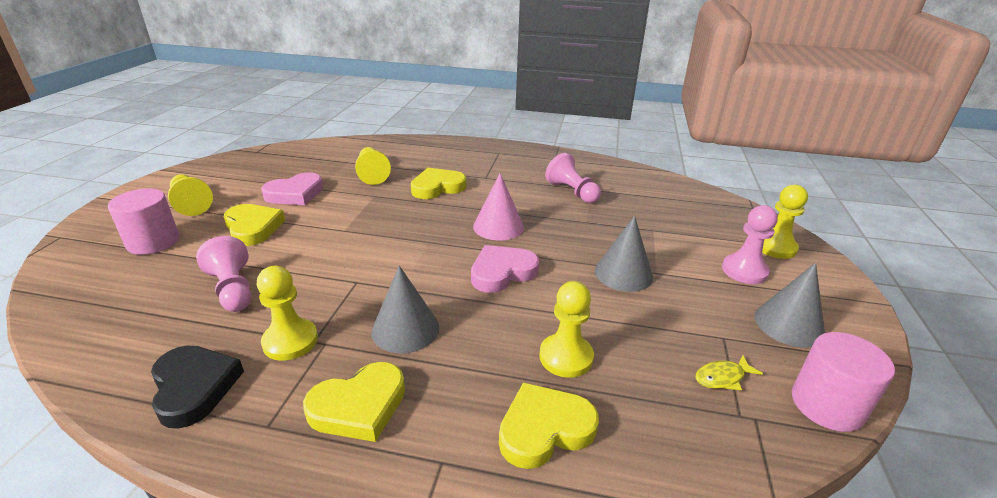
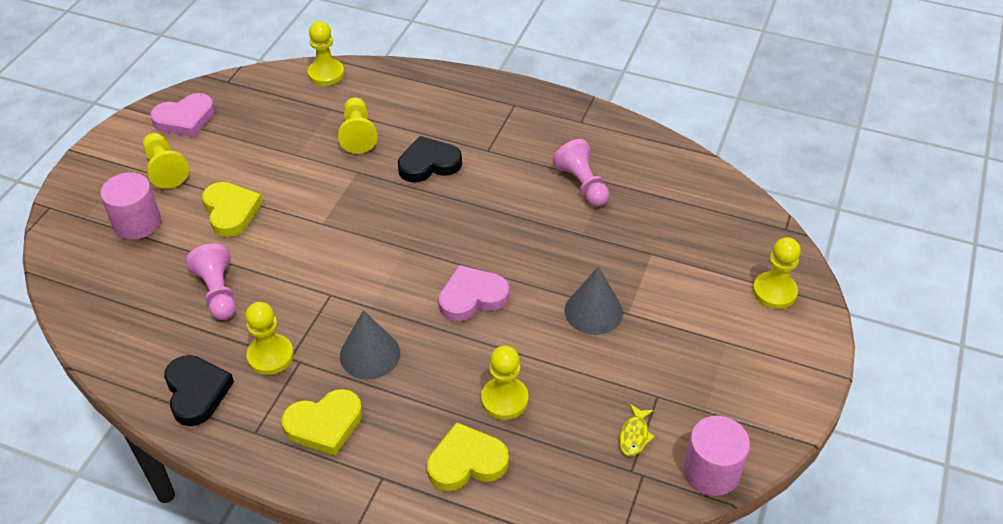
camera: 10 degrees right, 15 degrees up
(295, 194) = (272, 161): pink heart -> pink heart (185, 119)
(342, 144) = (326, 74): none -> yellow pawn
(437, 187) = (429, 164): yellow heart -> black heart
(498, 226) = (483, 233): pink cone -> none
(722, 377) = (634, 435): yellow fish -> yellow fish turned 60 degrees counterclockwise
(744, 271) = (721, 320): pink pawn -> none
(789, 324) = (728, 389): grey cone -> none

